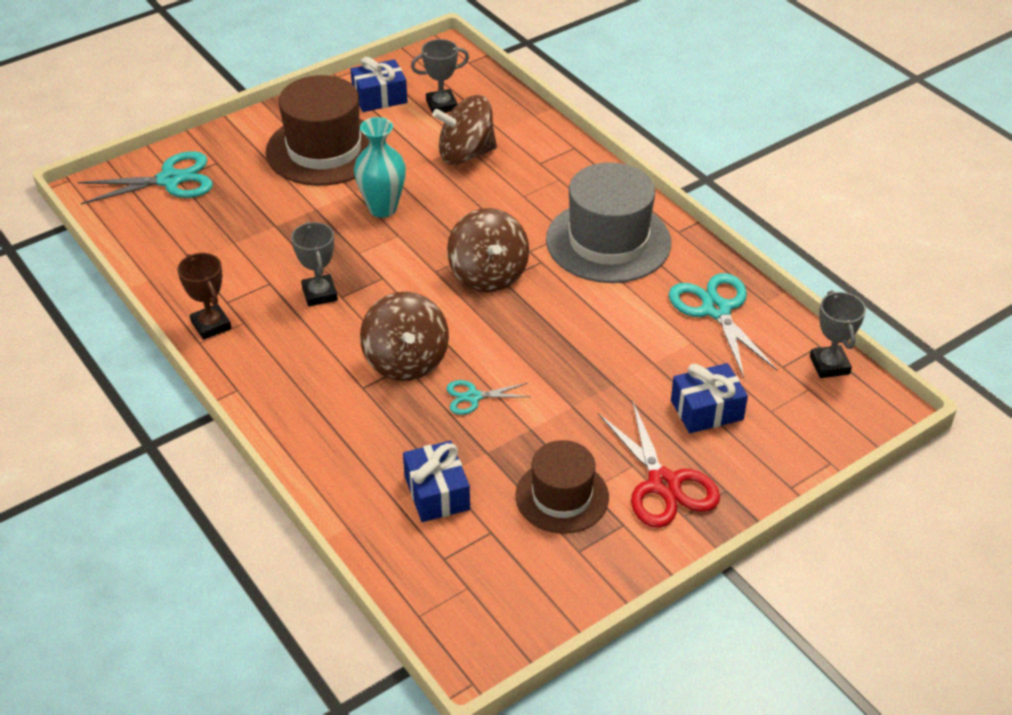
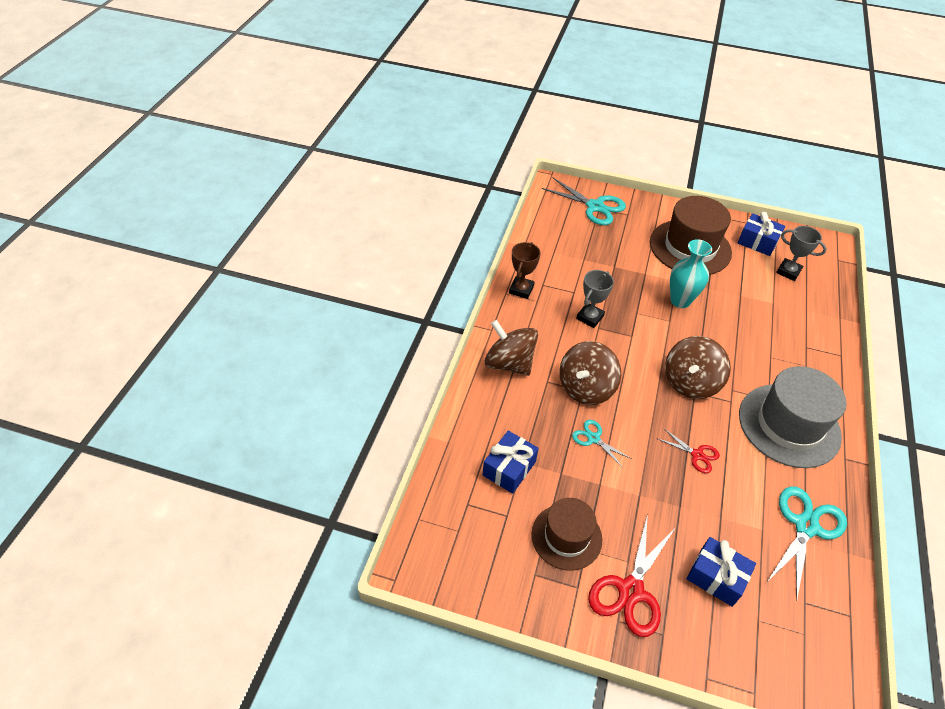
camera: 50 degrees right, 5 degrees up
(466, 154) = (767, 308): brown spinning top -> brown spinning top (509, 363)
(572, 330) = (697, 455): none -> red scissors
(829, 365) = (840, 635): grey trophy -> none

